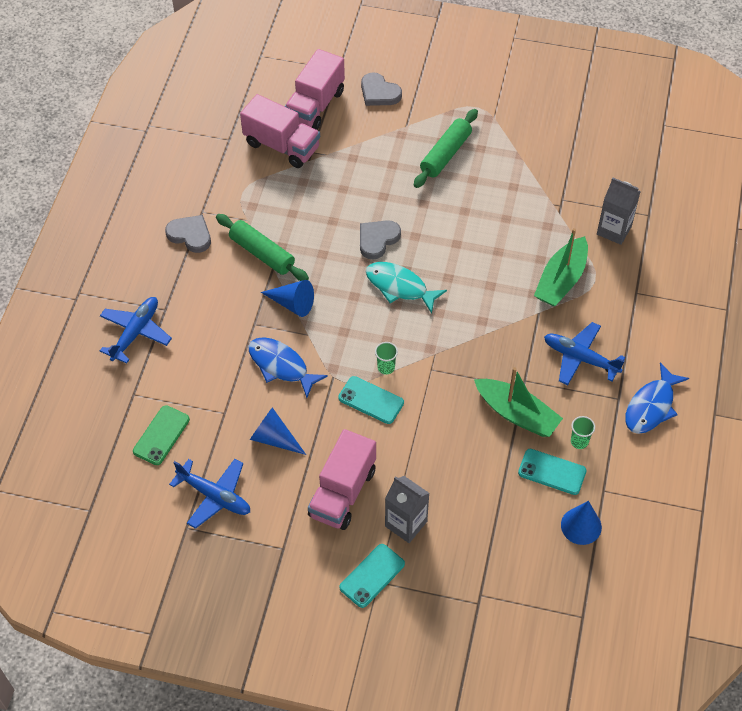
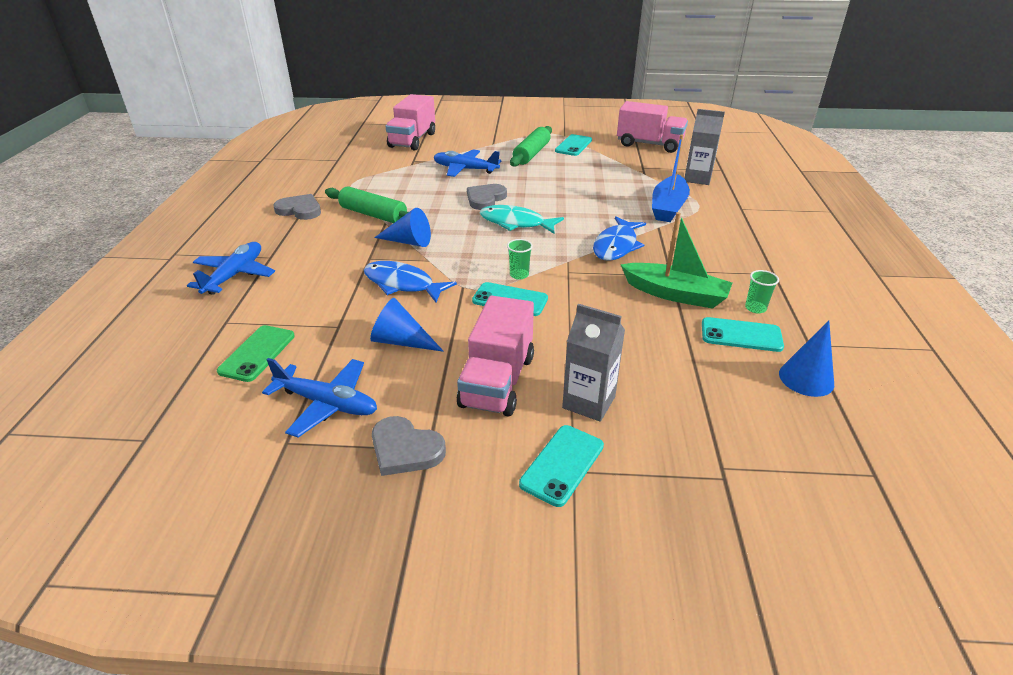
camera: 10 degrees left, 20 degrees down
(282, 146) = (386, 159): pink truck -> pink truck (649, 144)
(379, 92) = (465, 132): grey heart -> grey heart (405, 449)
(498, 142) = (573, 146): none -> turquoise phone
(561, 280) = (668, 207): green boat -> blue boat
(580, 358) = (716, 251): blue plane -> blue plane (465, 169)
(651, 406) = (811, 275): blue fish -> blue fish (616, 246)

